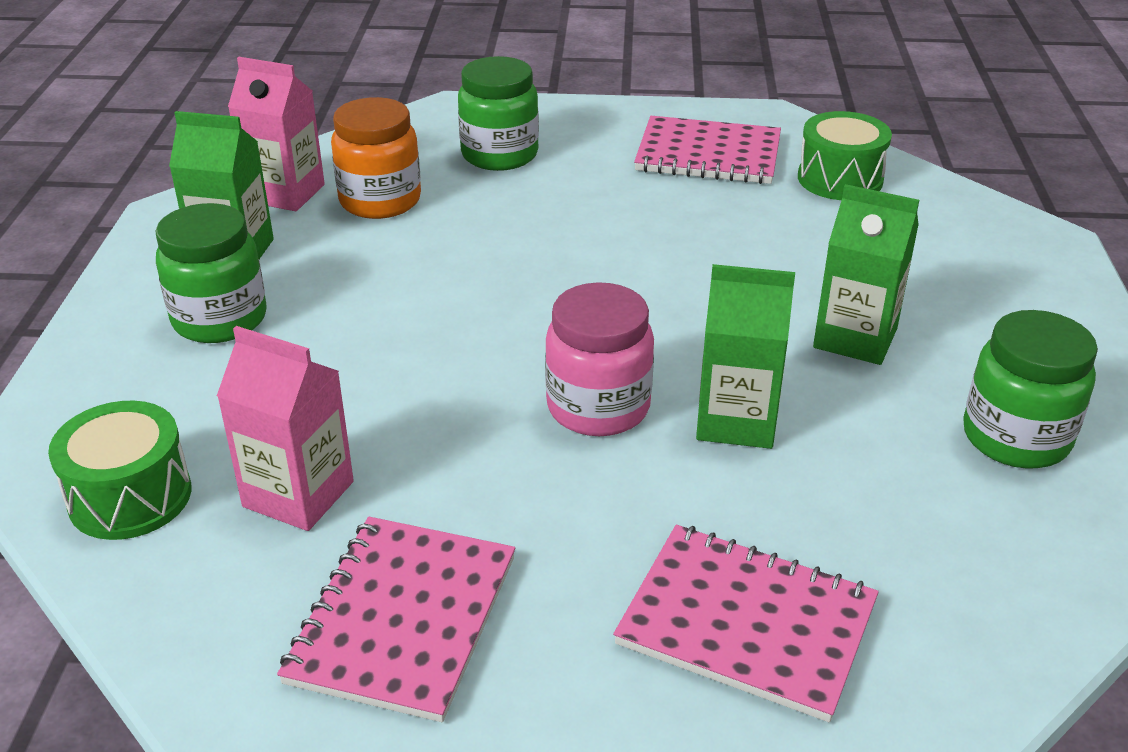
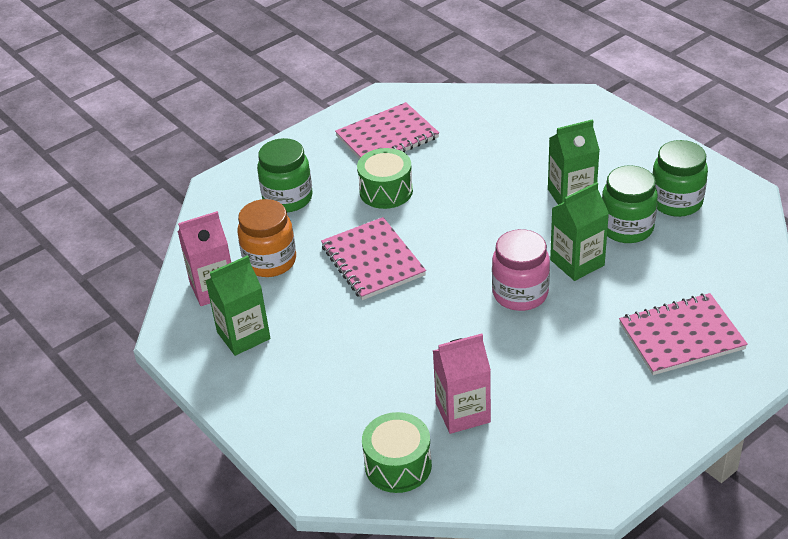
camera: 40 degrees left, 5 degrees up
(220, 319) = (298, 370): green jar -> green jar (626, 228)
(403, 619) = (574, 423): pink notebook -> pink notebook (373, 261)
(840, 179) = (463, 116): green drum -> green drum (386, 191)

